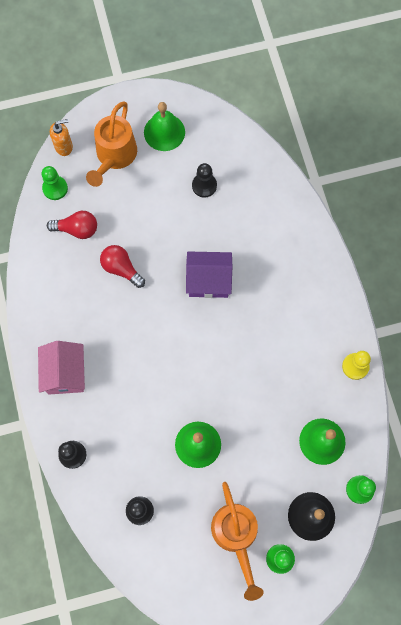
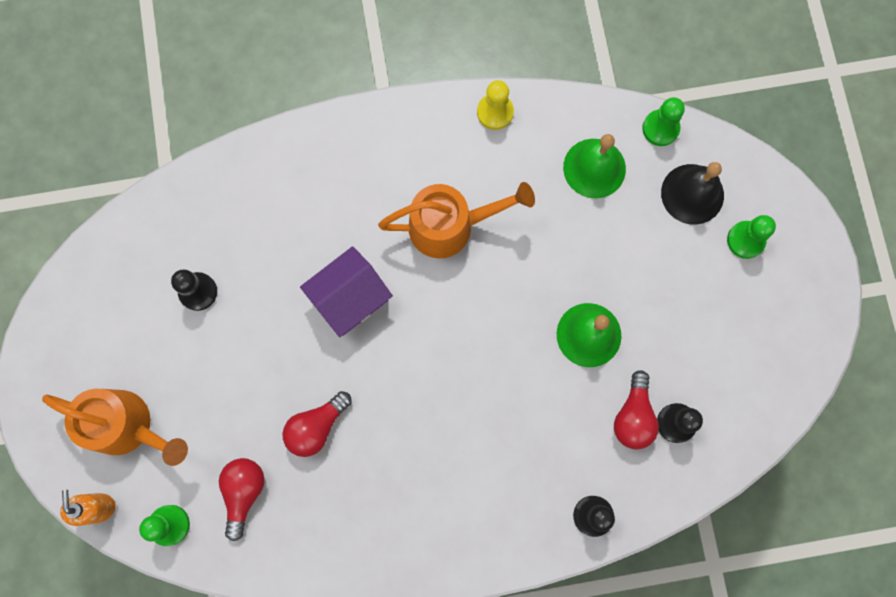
camera: 85 degrees left, 5 degrees up
(65, 373) = (472, 521): pink house -> none
(142, 479) = (633, 416): none -> red light bulb
(164, 132) = (98, 345): green bell -> none
(208, 281) = (350, 298): purple house -> purple house turned 45 degrees clockwise
(236, 536) = (715, 294): orange watering can -> orange watering can (451, 226)

